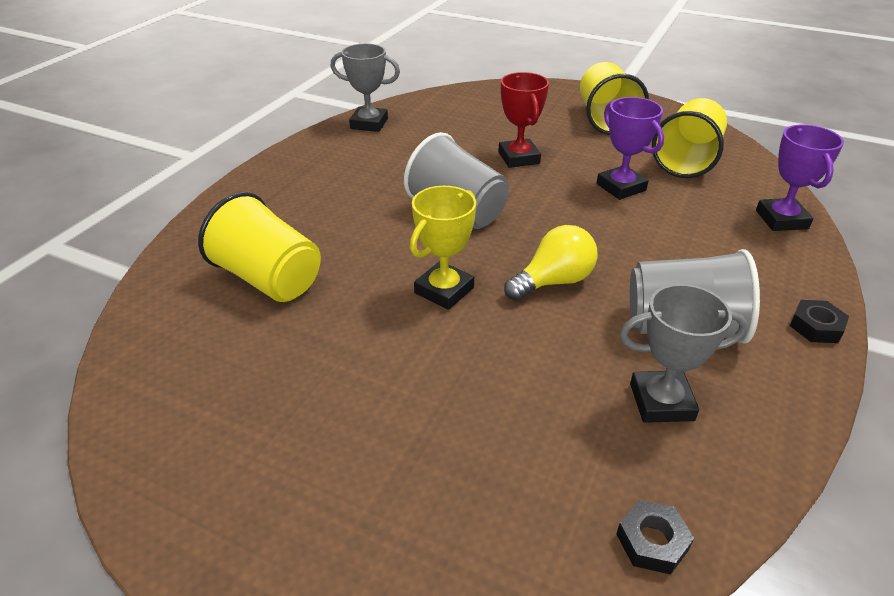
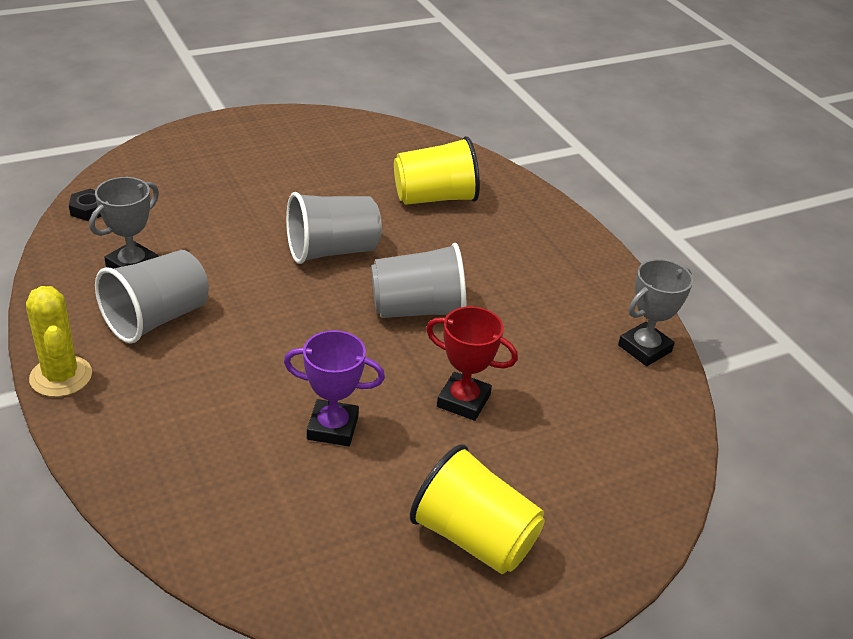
camera: 125 degrees right, 0 degrees up
(444, 290) = (332, 251): yellow trophy -> grey cup
(553, 281) = (275, 298): yellow light bulb -> none
(686, 160) = (314, 522): yellow cup -> none
(781, 219) = (151, 488): purple trophy -> none
(816, 327) = (61, 376): black nut -> yellow cactus

